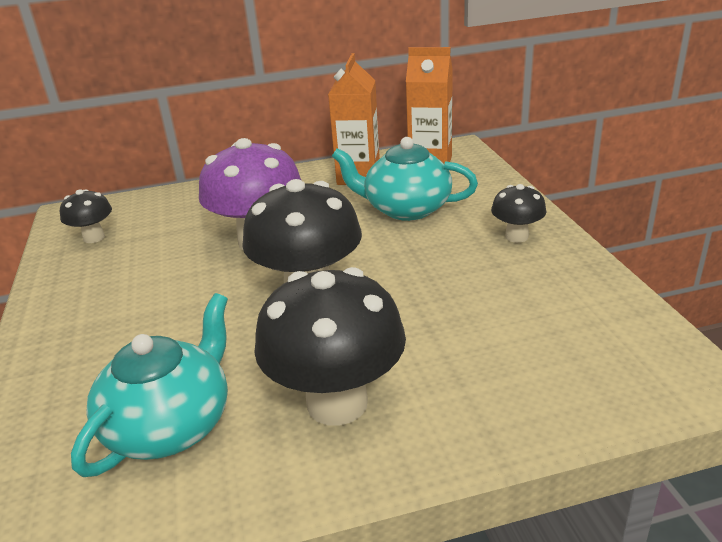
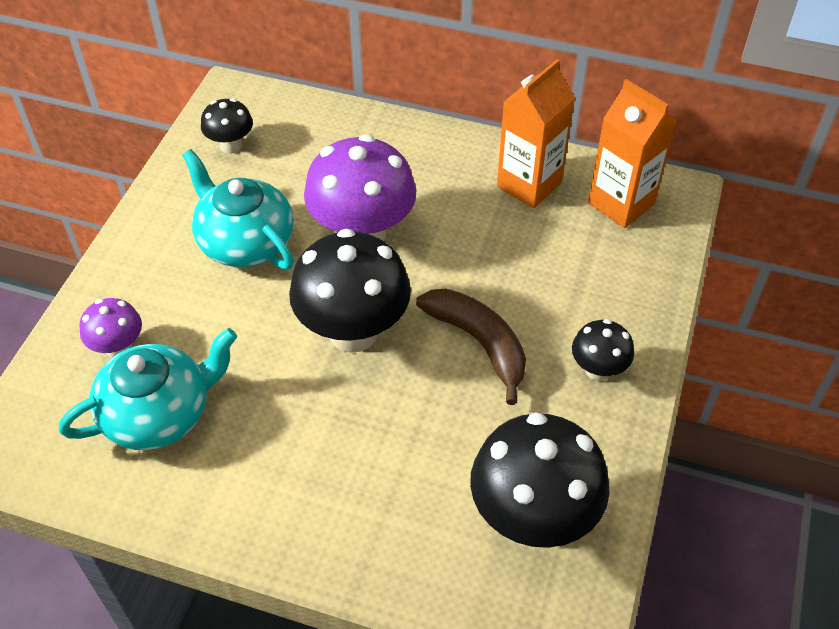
camera: 30 degrees right, 20 degrees up
(83, 398) = (118, 348): none -> purple mushroom
(337, 403) = (282, 468): black mushroom -> black mushroom (532, 518)
(406, 209) = (531, 265): turquoise teapot -> turquoise teapot (245, 241)
(417, 258) = (479, 343): none -> brown banana

